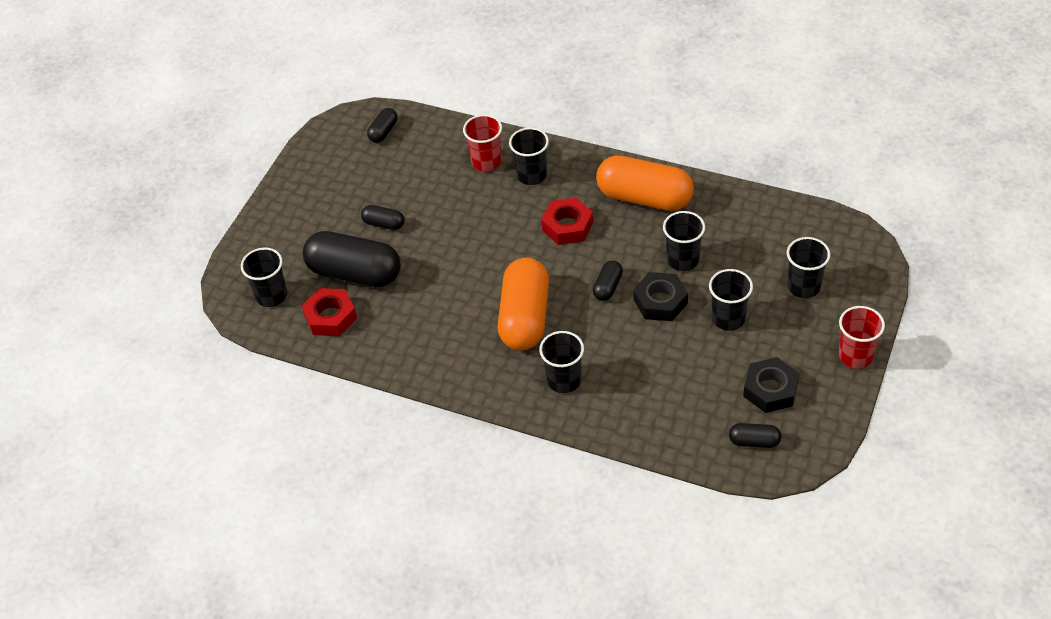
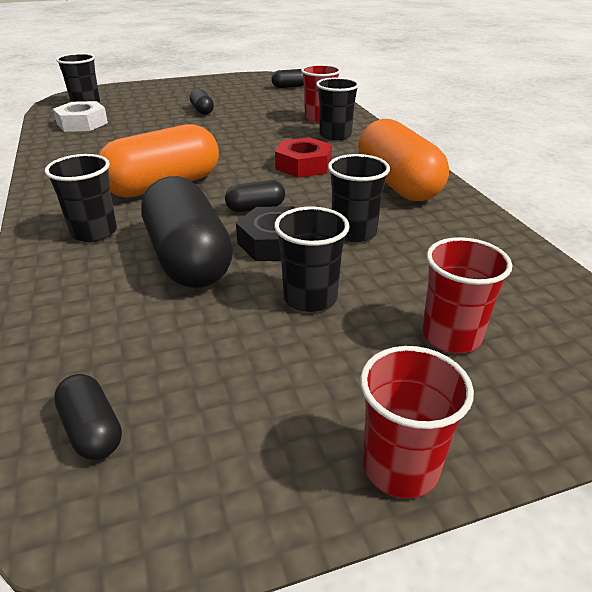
camera: 45 degrees right, 15 degrees down
(330, 317) = (82, 123): red nut -> white nut
(354, 273) = (138, 117): black capsule -> black capsule (188, 258)
(770, 390) = (221, 396): black nut -> none
(803, 286) = (451, 336): black cup -> red cup

